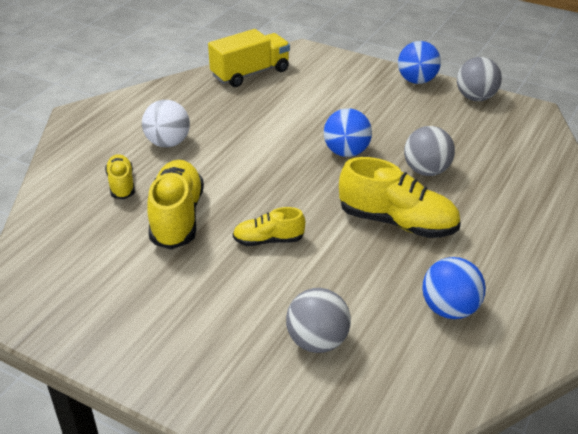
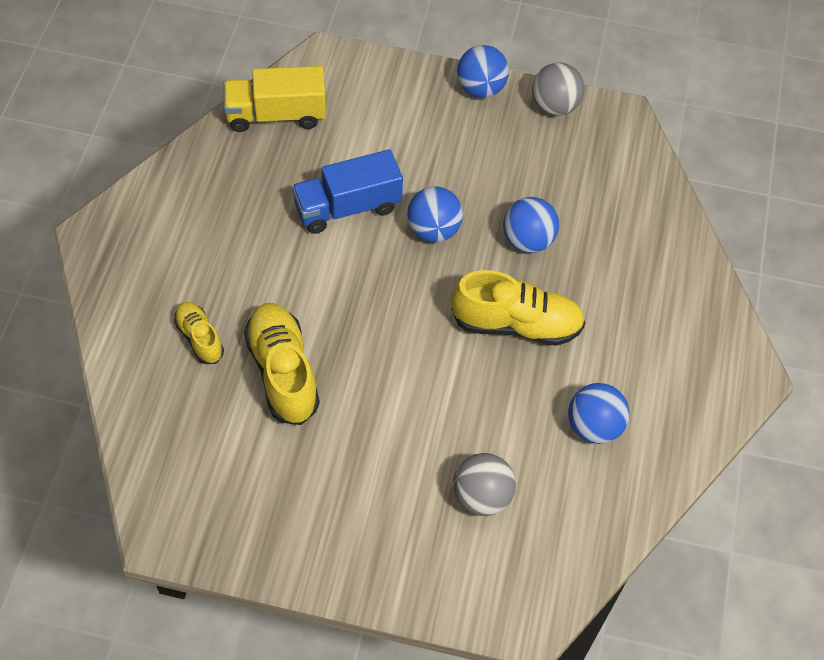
camera: 20 degrees left, 20 degrees up
(168, 143) = (224, 260): white ball -> none
(250, 73) = (276, 115): yellow truck -> yellow truck turned 135 degrees counterclockwise
(268, 240) = (392, 381): yellow shoe -> none
(281, 129) = (347, 207): none -> blue truck
(426, 171) = (527, 240): grey ball -> blue ball

